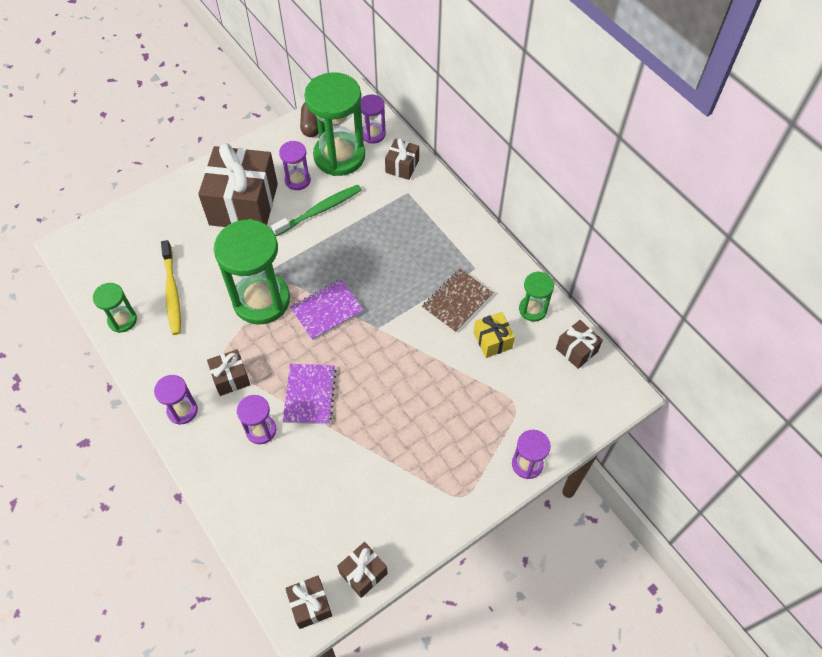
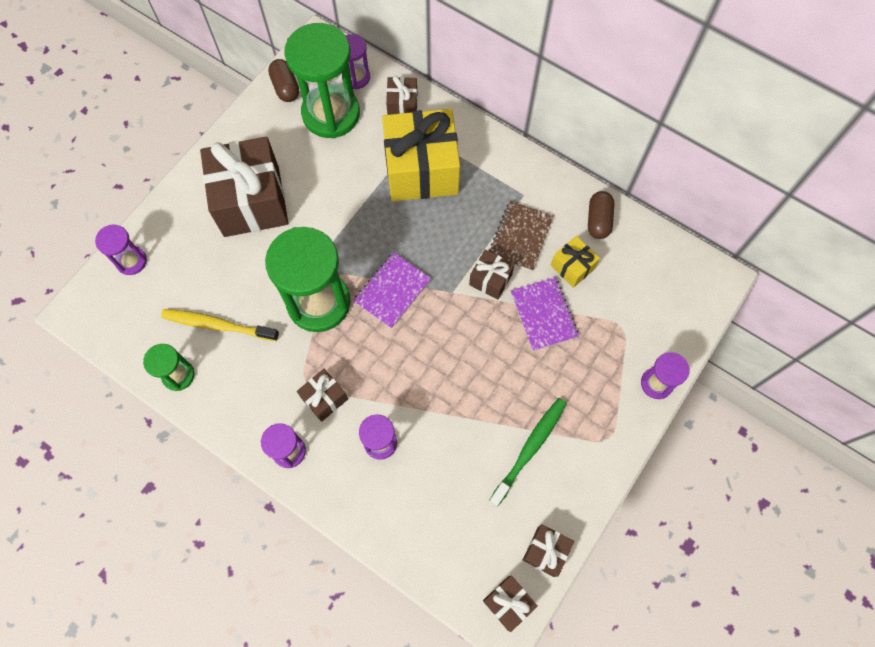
camera: 20 degrees left, 10 degrees up
(172, 292) = (218, 325): yellow toothbrush -> yellow toothbrush turned 135 degrees clockwise
(297, 180) = (298, 155): purple hourglass -> purple hourglass (131, 261)
(310, 395) = (414, 388): purple notebook -> purple notebook (543, 314)
(319, 210) = (336, 182): green toothbrush -> green toothbrush (529, 449)
(395, 222) = (421, 170): none -> yellow gift
(533, 309) = (598, 220): green hourglass -> brown capsule
(576, 350) = (657, 249): brown gift -> brown gift (490, 279)

